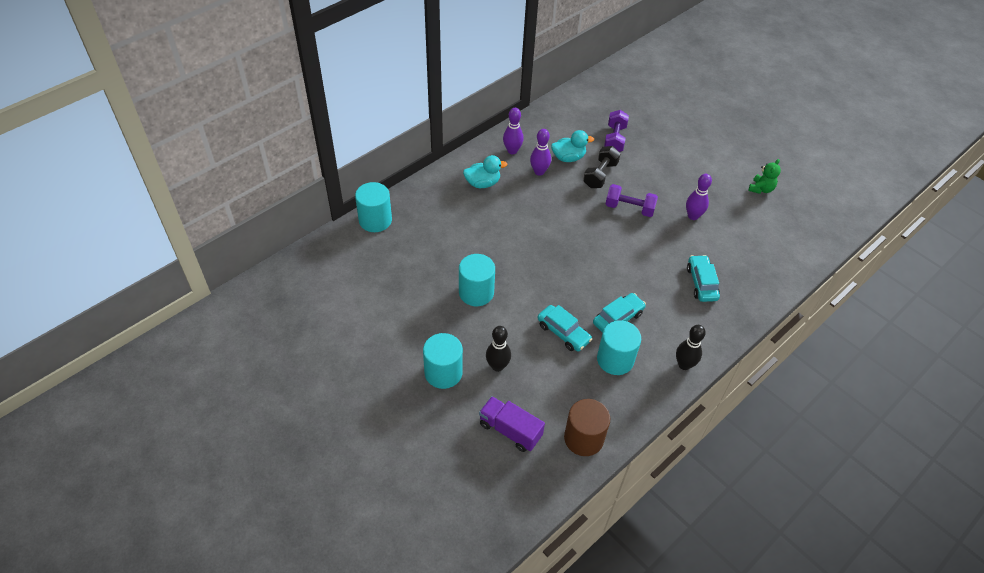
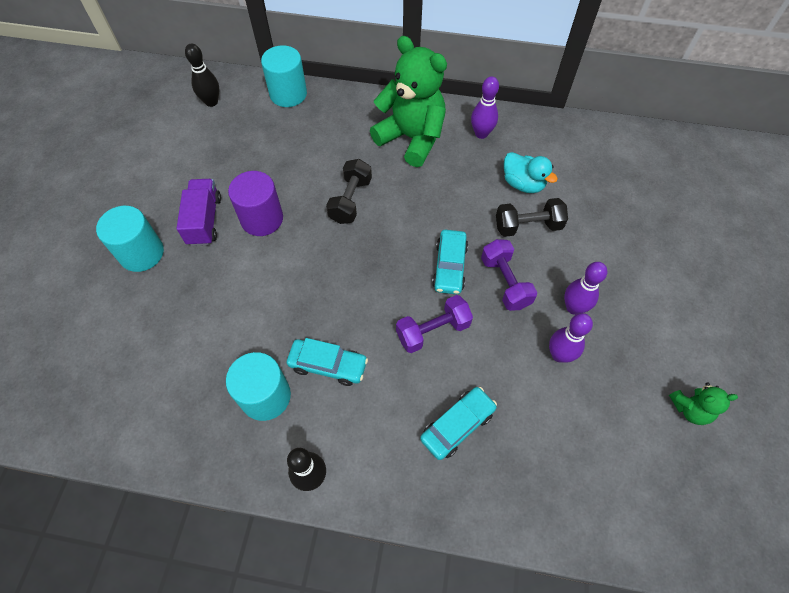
camera: 55 degrees right, 10 degrees up
(476, 292) = (262, 219): turquoise cylinder -> purple cylinder
(482, 183) = (411, 138): turquoise duck -> green teddy bear
(497, 366) = (180, 292): black bowling pin -> black bowling pin (211, 102)
(504, 240) = (350, 200): none -> black dumbbell
(510, 430) = (105, 351): purple truck -> purple truck (204, 220)
(539, 172) = (475, 172): purple bowling pin -> purple bowling pin (573, 307)
(563, 332) = (267, 324): turquoise car -> turquoise car (449, 267)
(583, 438) = (134, 427): brown cylinder -> none
(614, 139) = (598, 207): purple dumbbell -> purple dumbbell (433, 330)

